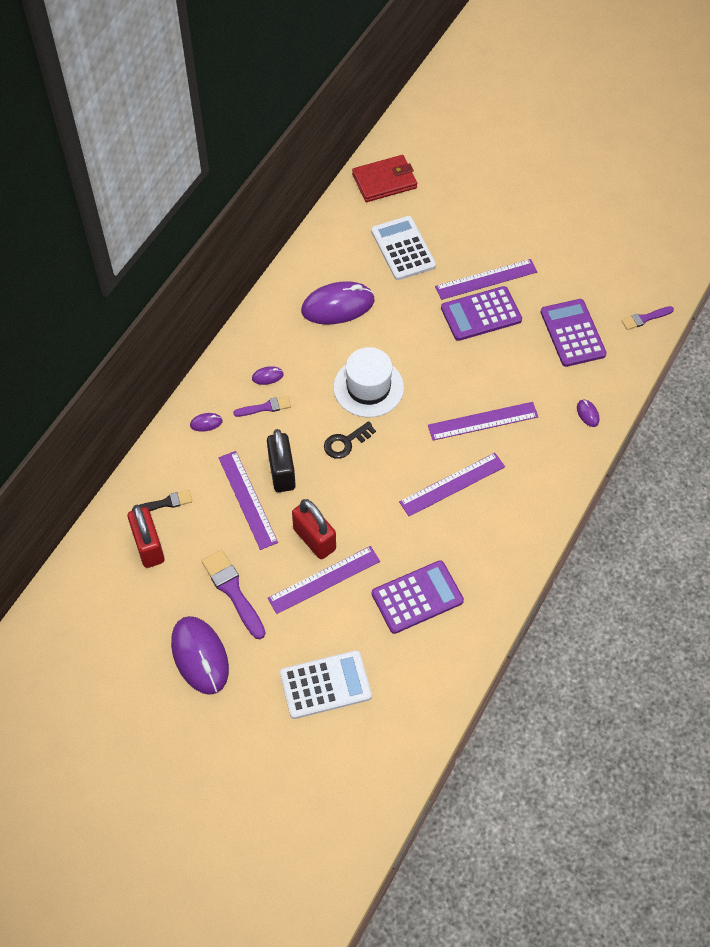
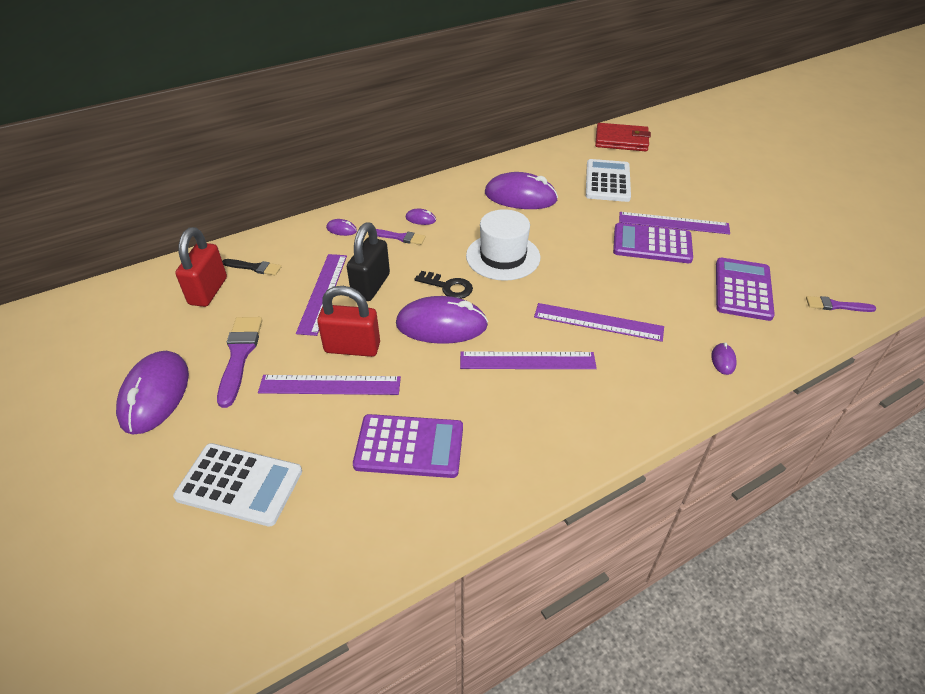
camera: 30 degrees right, 15 degrees down
(314, 539) = (352, 348): red padlock -> red padlock turned 75 degrees counterclockwise
(345, 442) = (448, 287): black key -> black key turned 150 degrees counterclockwise
(367, 483) = (441, 325): none -> purple mouse

